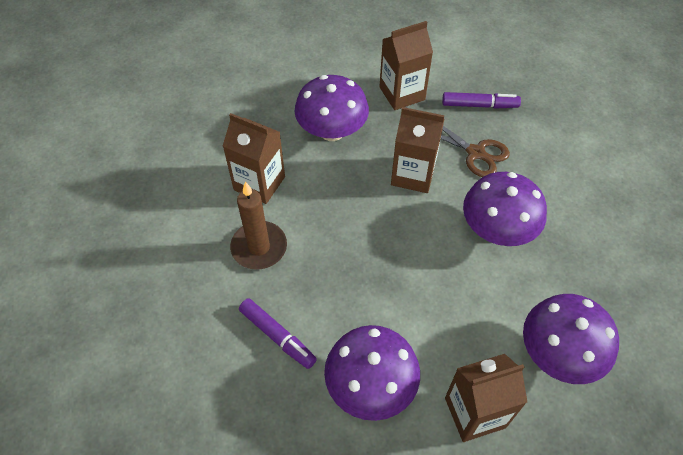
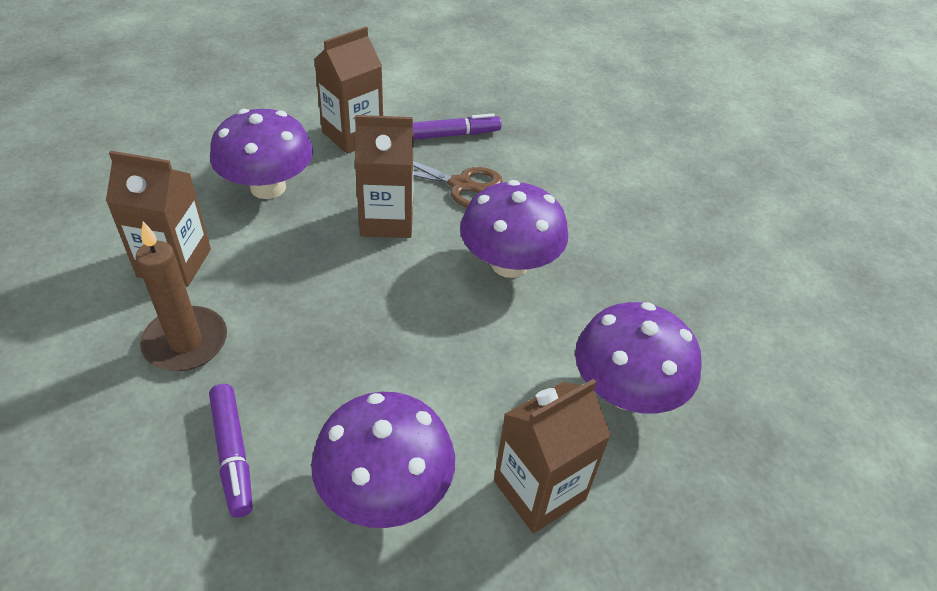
camera: 20 degrees left, 10 degrees down
(277, 336) = (232, 454): purple marker -> purple marker turned 45 degrees clockwise

